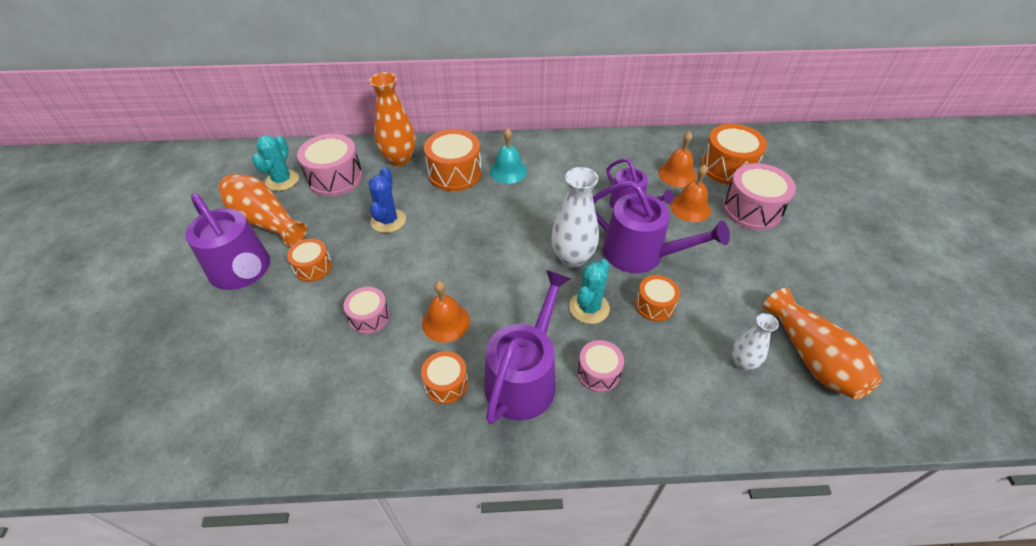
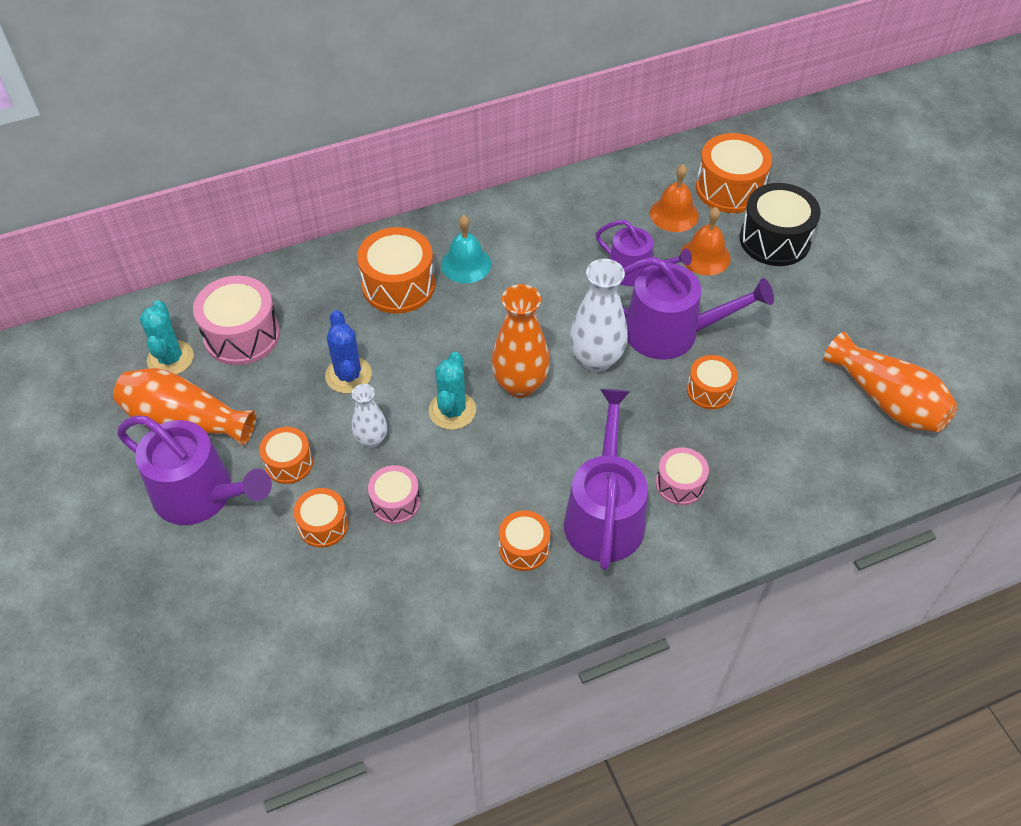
camera: 20 degrees left, 5 degrees up
(309, 318) = (323, 525): none -> orange drum
(399, 159) = (314, 284): orange vase -> orange vase (520, 384)
(446, 322) = (487, 480): orange bell -> none
(589, 308) = (640, 415): turquoise cactus -> turquoise cactus (452, 410)
(742, 362) = (821, 427): white vase -> white vase (371, 439)
(752, 209) = (774, 240): pink drum -> black drum

